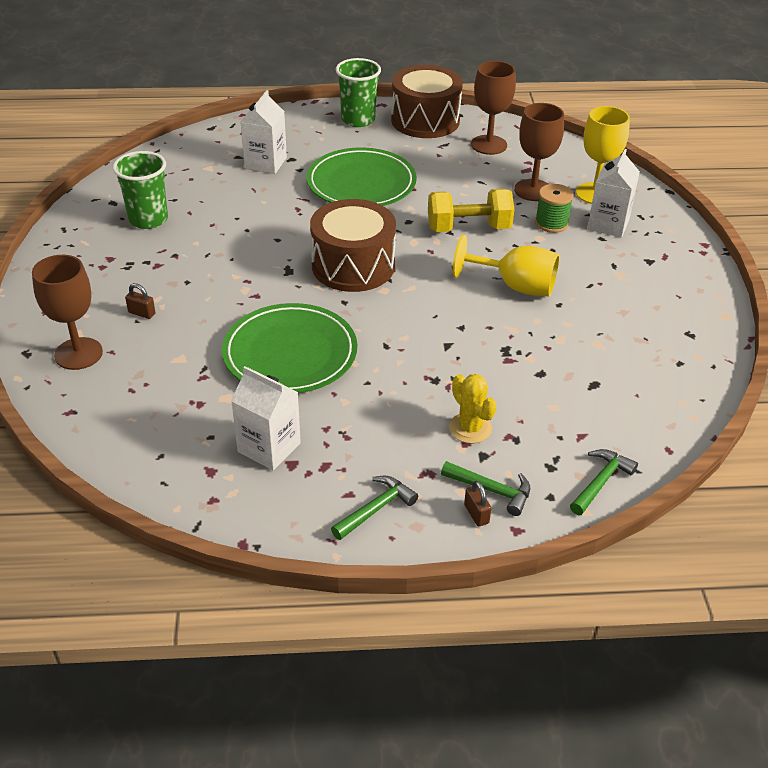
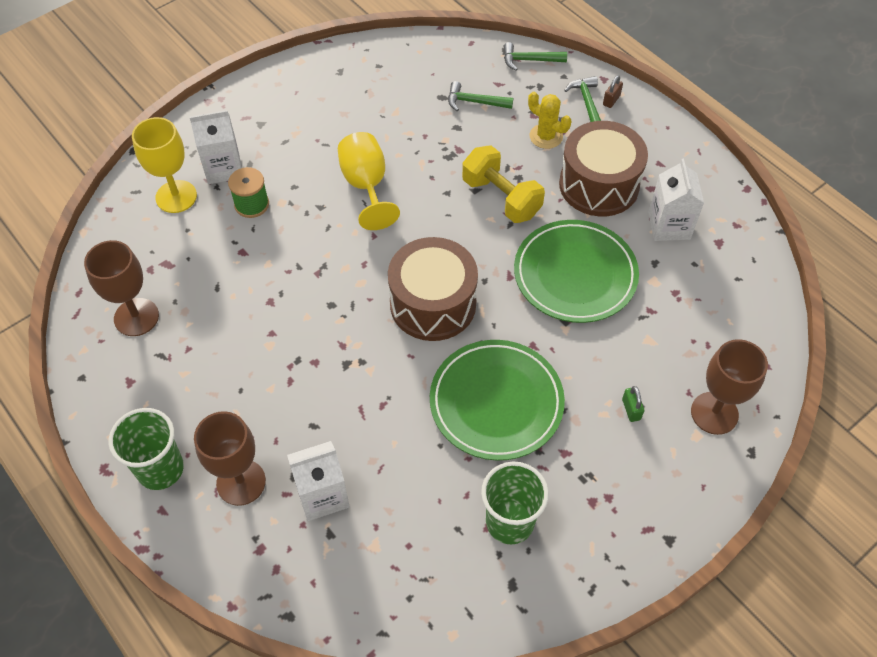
camera: 125 degrees left, 15 degrees up
(142, 313) = (631, 409): brown padlock -> green padlock
(361, 183) = (295, 380): green plate -> green plate (496, 402)
(376, 509) = (656, 144): green hammer -> green hammer (474, 102)
(425, 120) = (118, 402): brown drum -> brown drum (599, 185)
(468, 228) = (307, 256): yellow dumbbell -> yellow dumbbell (501, 198)
(470, 428) = (546, 136): yellow cactus -> yellow cactus turned 75 degrees counterclockwise
(533, 190) = (203, 241): brown goblet -> brown goblet (241, 482)

